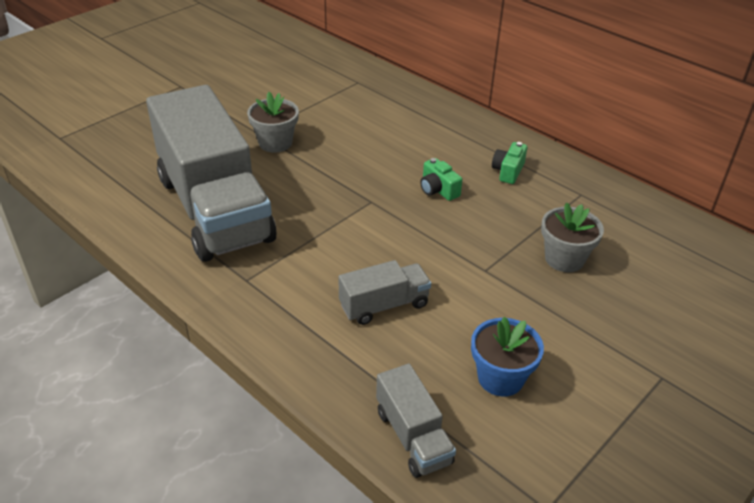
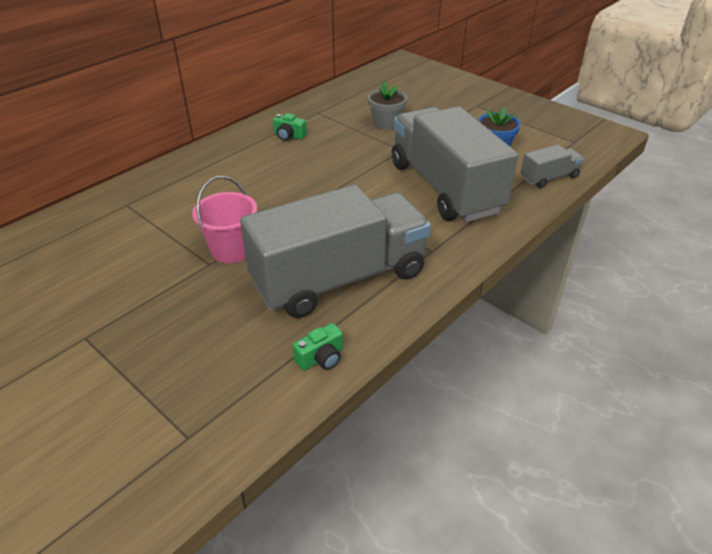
camera: 90 degrees left, 0 degrees up
(275, 143) = (231, 250): grey flower pot -> pink bucket
(384, 305) = (445, 187): grey truck -> grey truck, size x2.34
(438, 190) = (312, 164): green camera -> green camera (321, 358)

